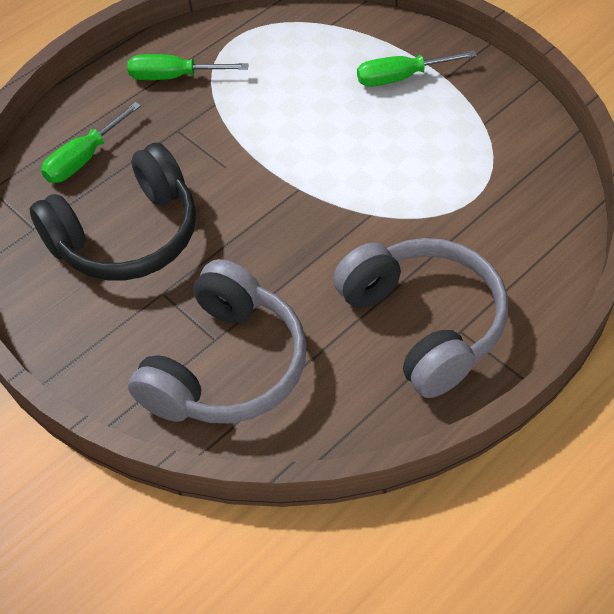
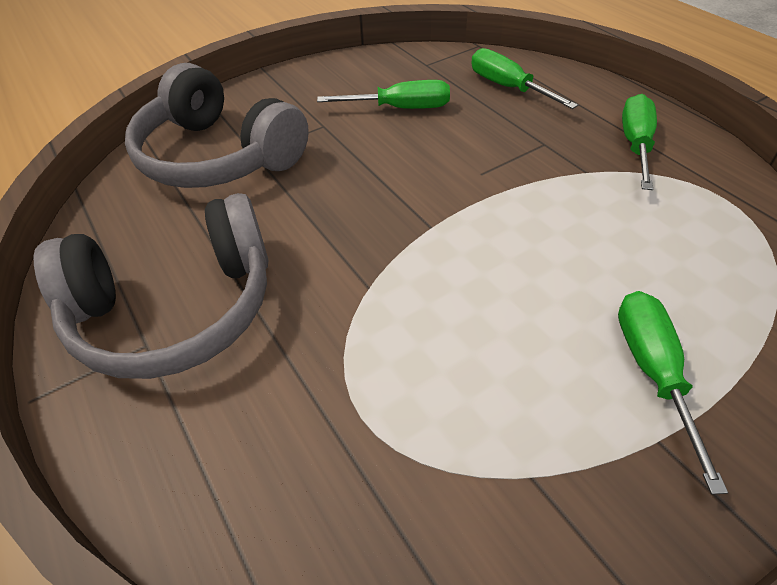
camera: 100 degrees right, 5 degrees down
(127, 236) = (400, 108): black headphones -> green screwdriver

